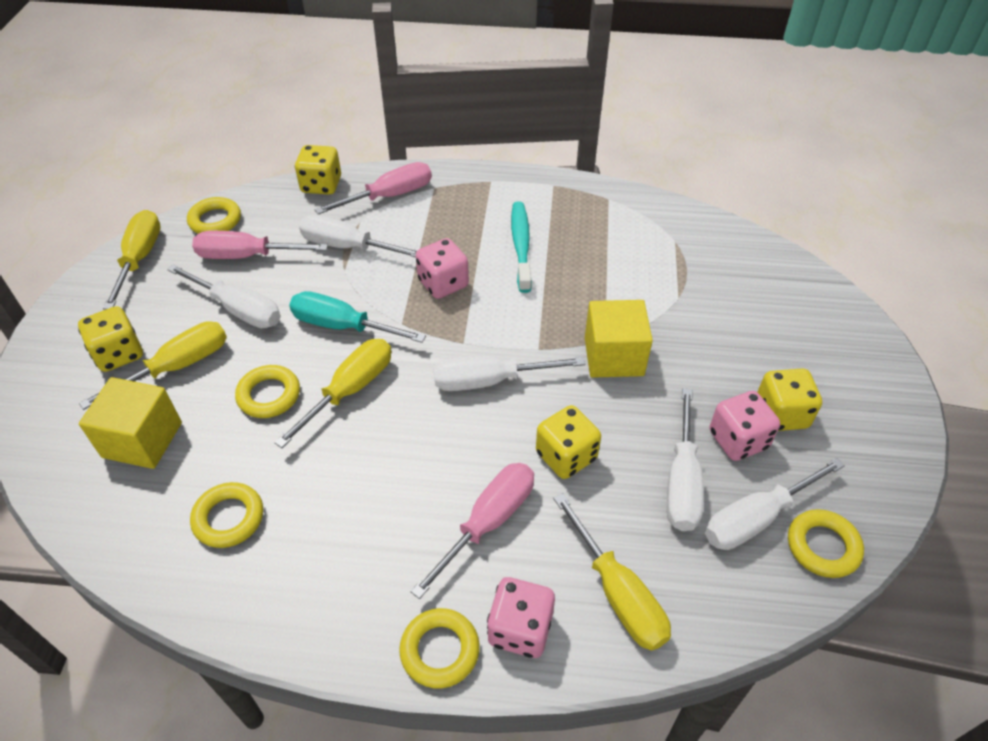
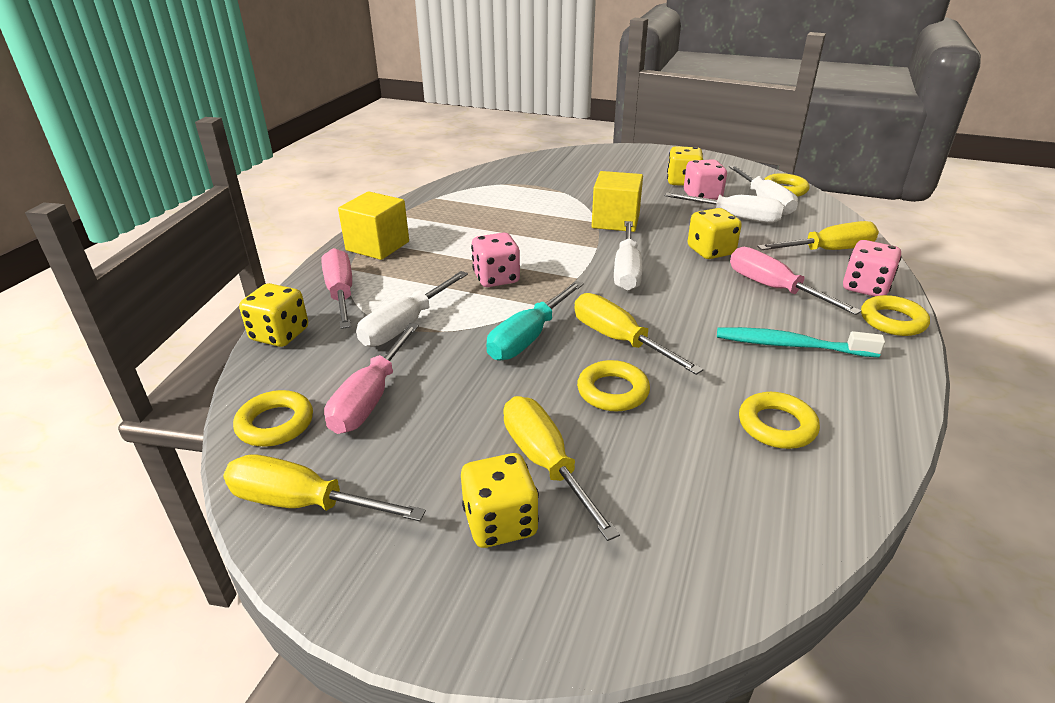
camera: 75 degrees left, 15 degrees down
(142, 440) = (662, 495): yellow cube -> yellow cube (377, 246)
(238, 309) = (465, 409): white screwdriver -> none
(521, 245) = (468, 238): turquoise toothbrush -> turquoise toothbrush (790, 345)

